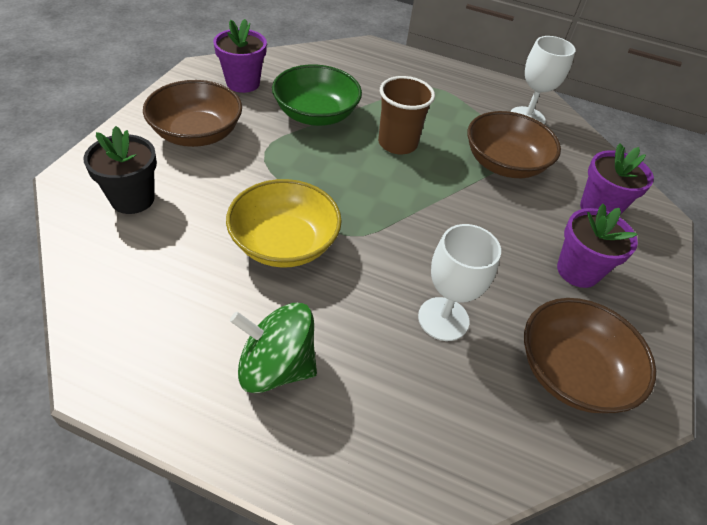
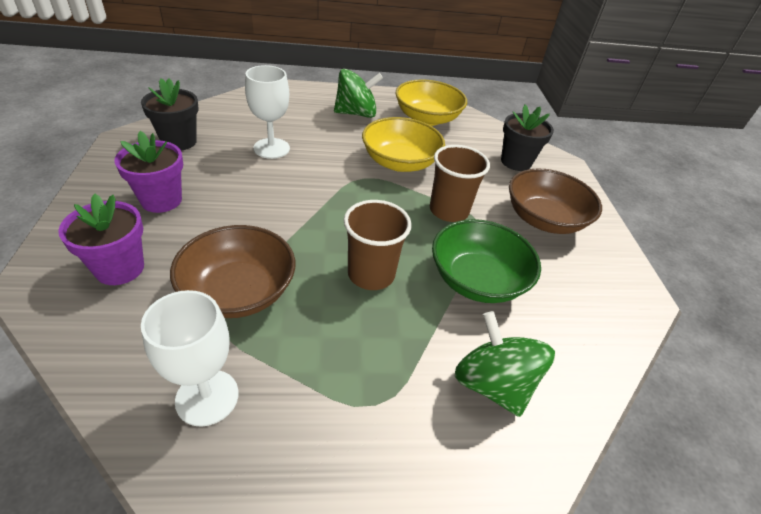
camera: 155 degrees right, 5 degrees down
(164, 318) = (427, 118): none -> yellow bowl
(243, 83) = (584, 293): purple flower pot -> none
(283, 169) = (449, 211): none -> brown cup
(359, 72) = (493, 384): none -> green spinning top
(571, 372) = (179, 141): brown bowl -> black flower pot

